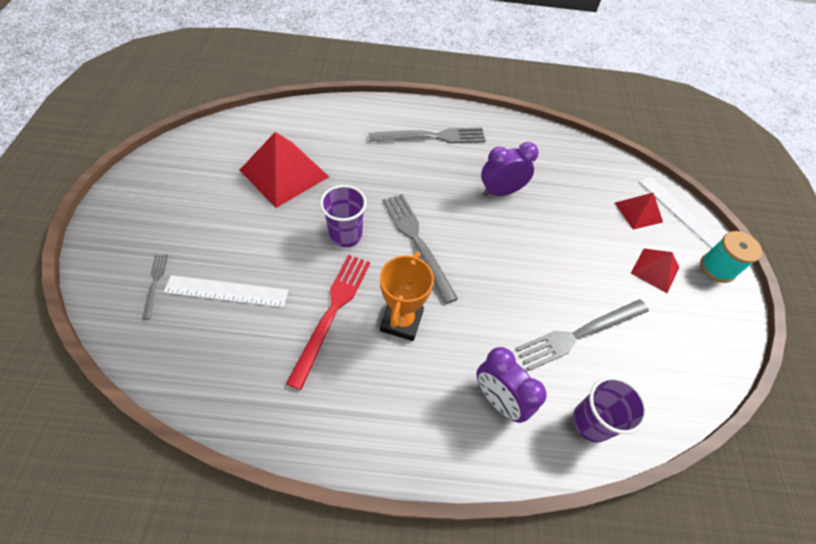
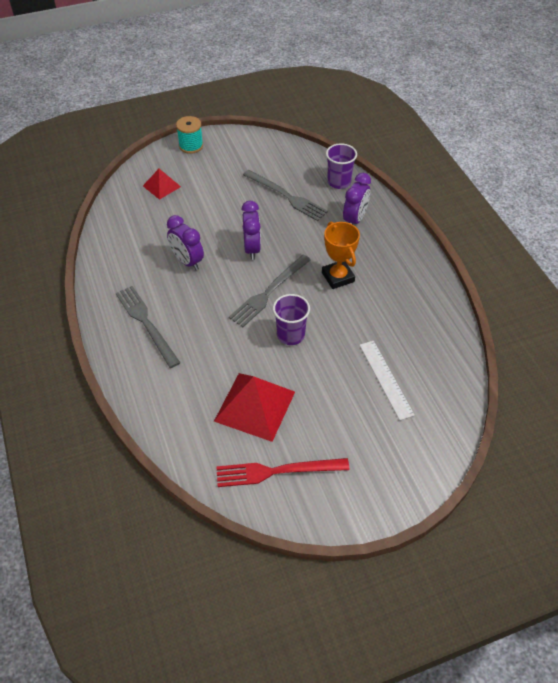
camera: 110 degrees left, 5 degrees down
(155, 283) = (412, 426): grey fork -> none
(332, 312) = (358, 314): red fork -> red fork (277, 471)
(401, 321) = (338, 277): orange trophy -> orange trophy turned 75 degrees clockwise
(494, 255) = (252, 248): none -> purple clock
(655, 270) = (212, 172): red pyramid -> none
(680, 212) = (148, 166): white ruler -> none

